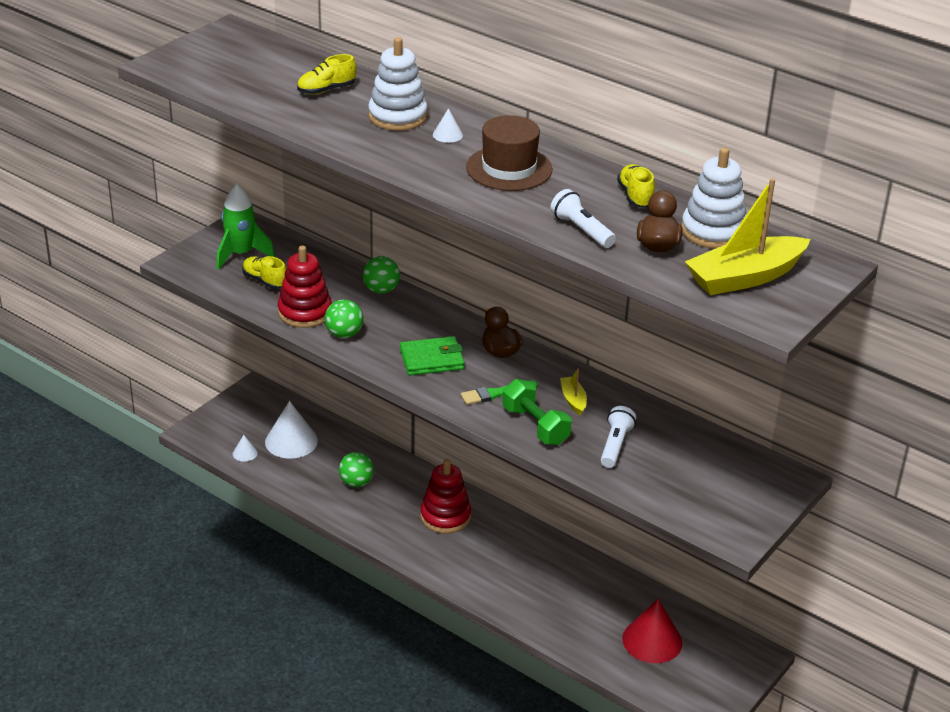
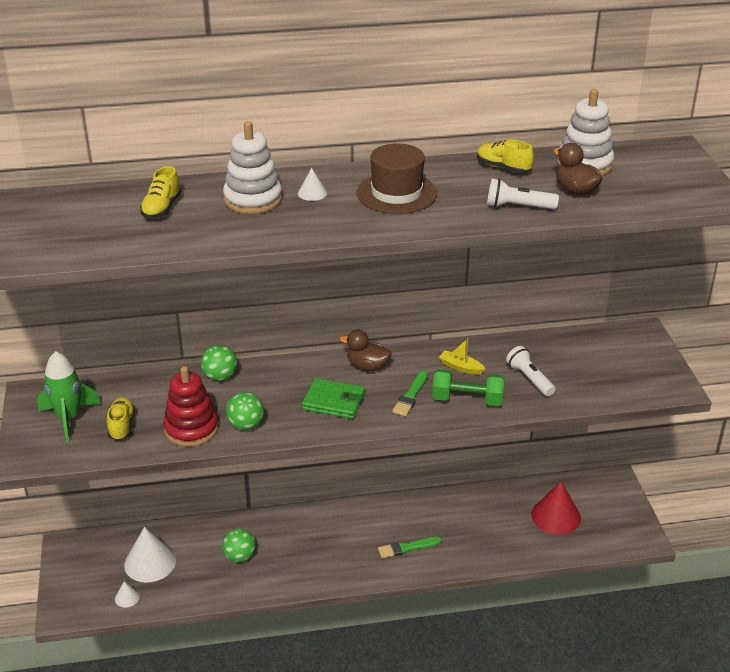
camera: 45 degrees left, 0 degrees up
(265, 281) = (122, 426): yellow shoe -> yellow shoe turned 90 degrees clockwise
(432, 359) = (334, 401): green wallet -> green wallet turned 75 degrees clockwise
(445, 516) = (332, 534): red stacking toy -> none
(488, 569) = (407, 548): none -> green brush
(745, 277) = (654, 181): yellow boat -> none

